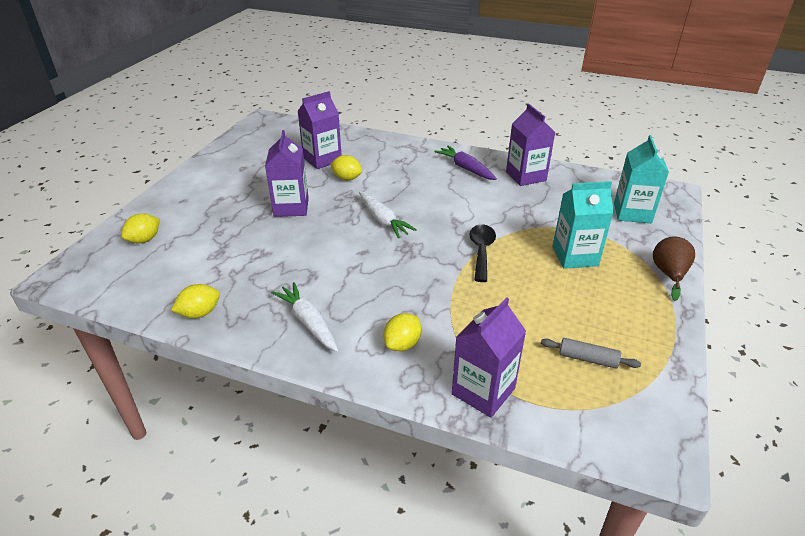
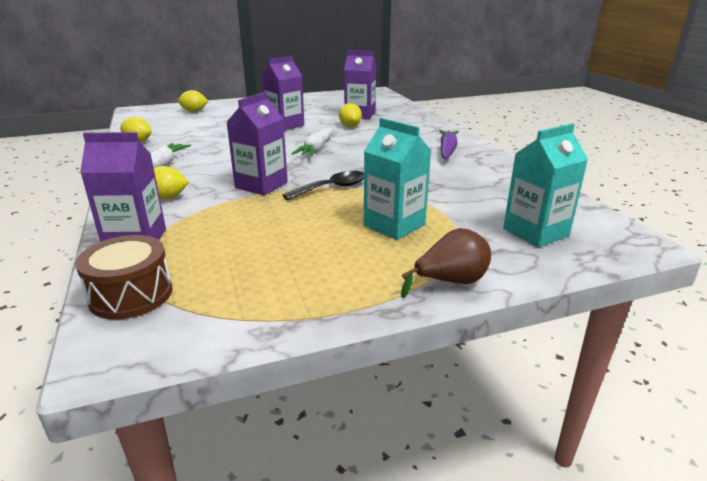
camera: 50 degrees right, 10 degrees down
(526, 176) = (488, 172): purple carton -> purple carton (261, 185)
(583, 421) = (131, 295): none -> brown drum
(587, 359) = (230, 273): grey rolling pin -> none

